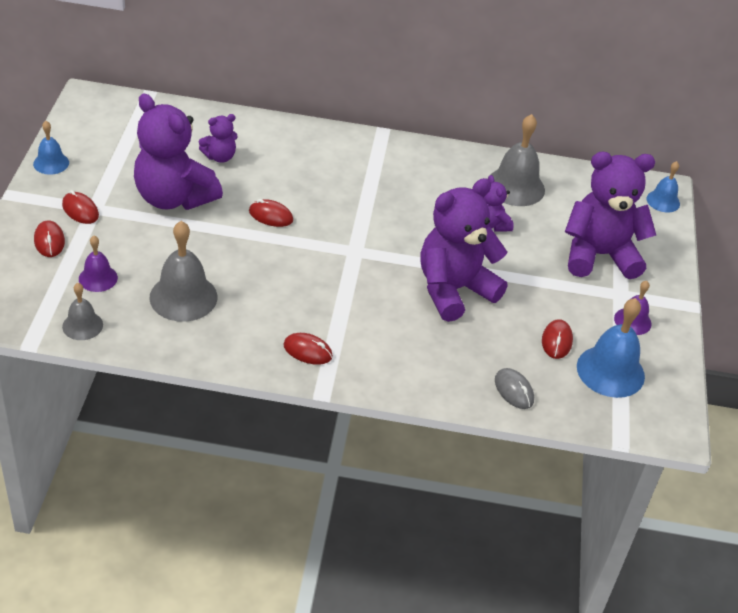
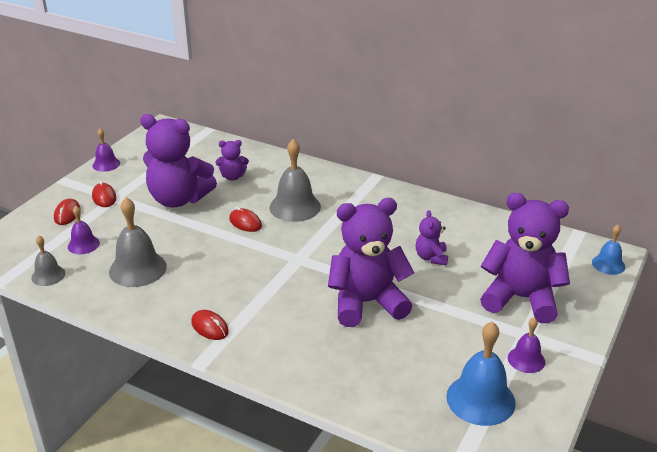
camera: 25 degrees right, 10 degrees down
(51, 163) = (106, 164): blue bell -> purple bell
(174, 198) = (178, 199): purple teddy bear -> purple teddy bear turned 45 degrees counterclockwise
(514, 390) = (375, 397): grey mouse -> none
(515, 186) = (469, 232): grey bell -> grey bell (295, 207)
(556, 341) = (440, 362): red mouse -> none

